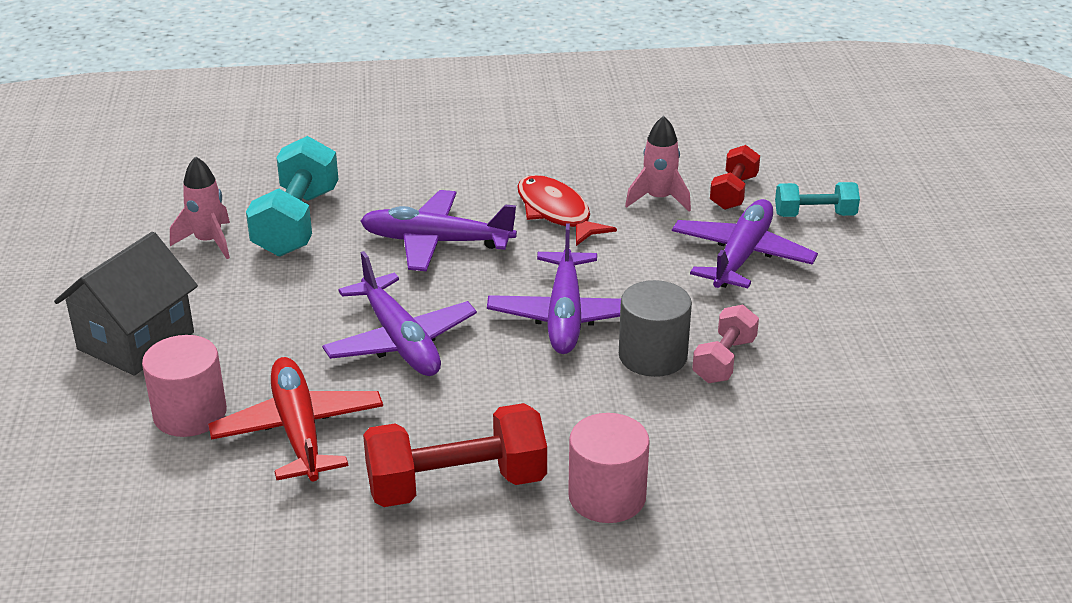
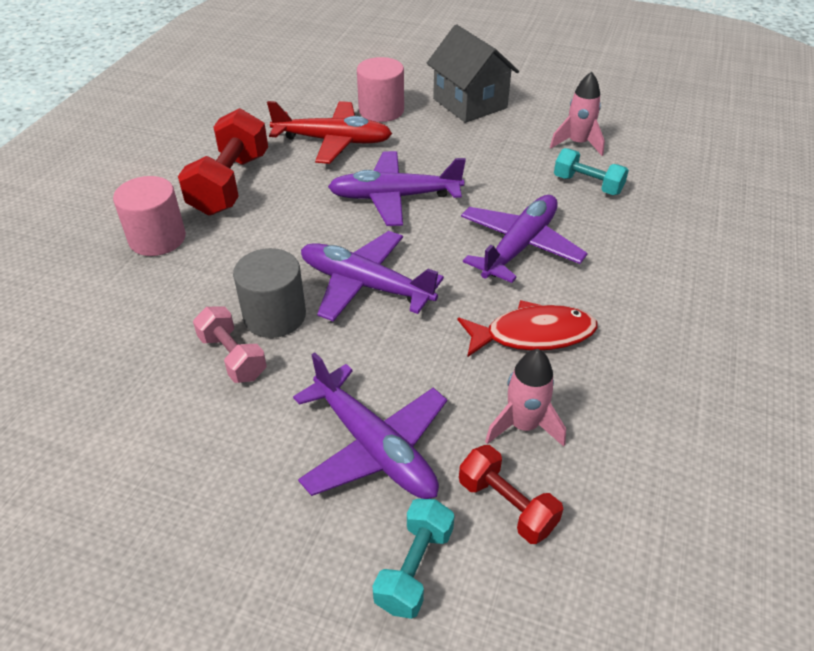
camera: 115 degrees right, 10 degrees up
(296, 222) = (587, 185): turquoise dumbbell -> turquoise dumbbell, size x0.58

